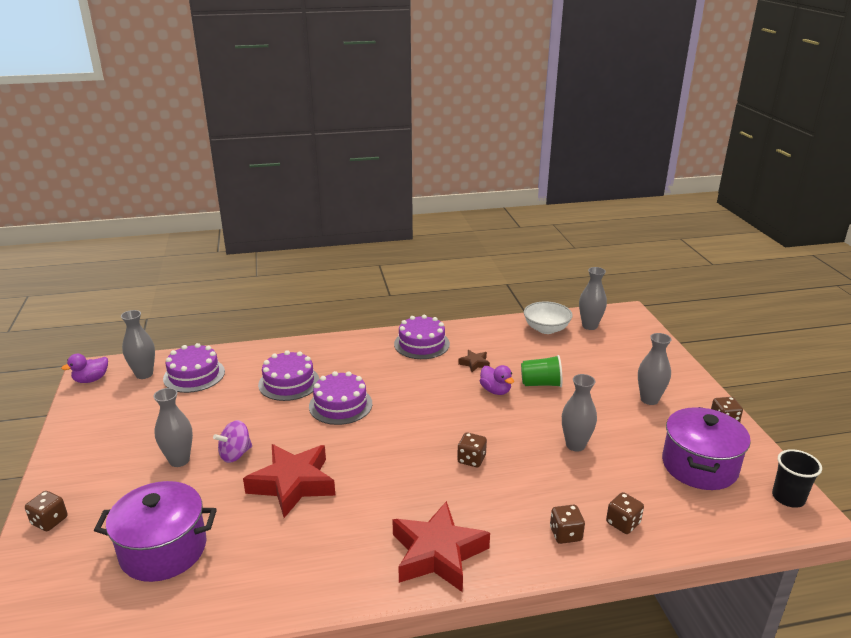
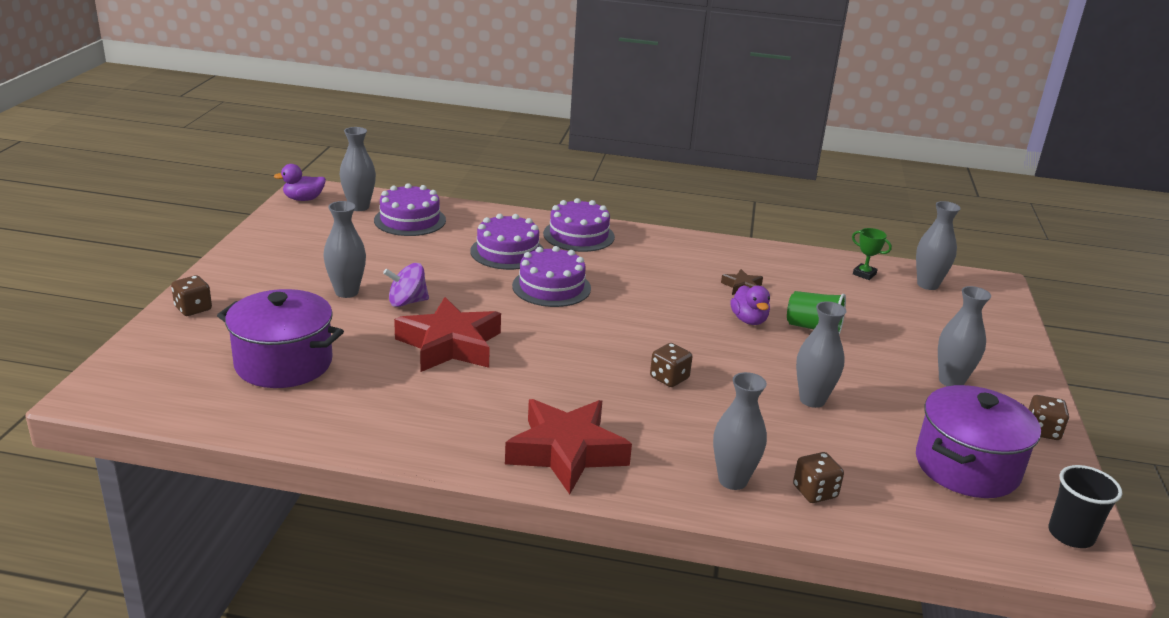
camera: 20 degrees right, 0 degrees up
(421, 344) = (689, 252): purple cake -> purple cake (578, 235)
(546, 329) = (864, 274): white bowl -> green trophy
(565, 534) = (732, 480): brown dice -> grey vase

